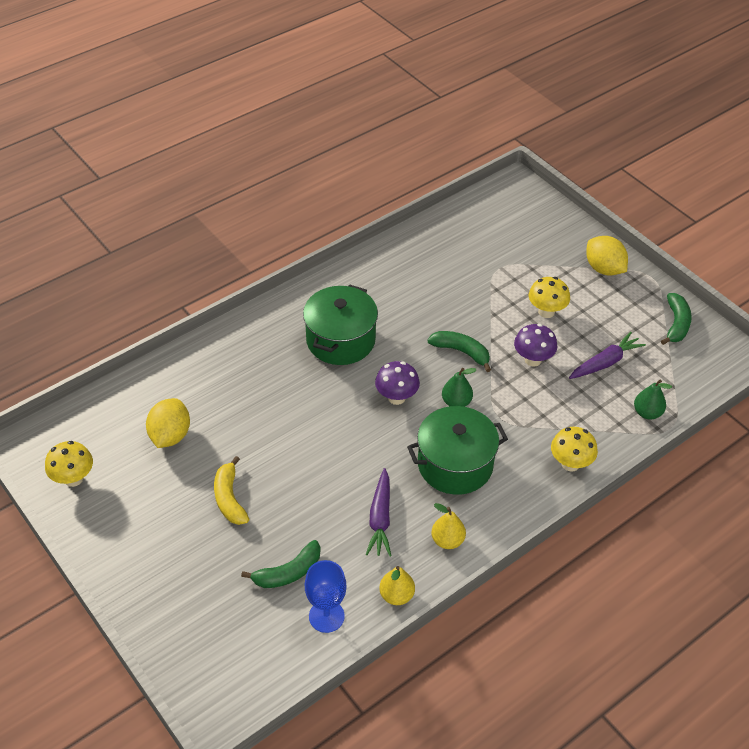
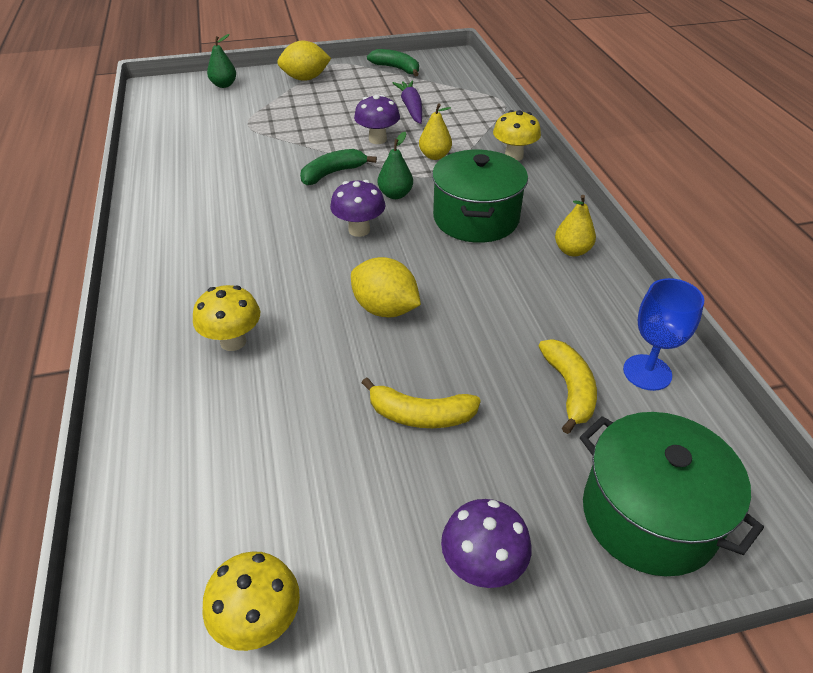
camera: 65 degrees left, 5 degrees down
(136, 561) = (482, 567): none -> purple mushroom
(170, 435) = (264, 453): yellow lemon -> yellow lemon (385, 309)
(288, 572) = (569, 389): green banana -> yellow banana
(340, 340) = (241, 245): green pot -> green pot (649, 515)
(380, 518) = (521, 289): purple carrot -> none
(396, 595) = (633, 307): yellow pear -> yellow pear (435, 156)
(546, 312) = (326, 117): yellow mushroom -> yellow mushroom (233, 341)
(647, 413) = (481, 106): green pear -> green pear (224, 85)

